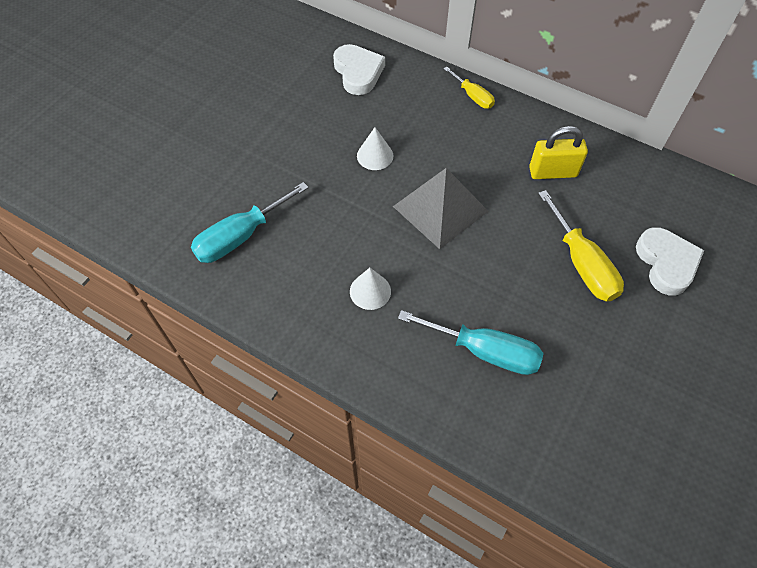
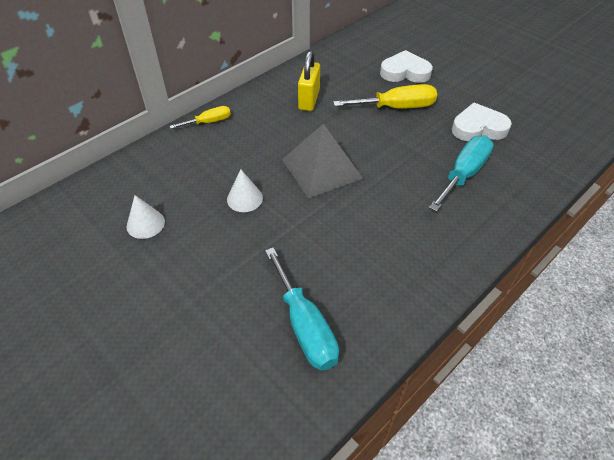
camera: 75 degrees left, 10 degrees down
(358, 72) = (132, 190): white heart -> white heart (478, 128)
(370, 291) = (395, 232): white cone -> white cone (145, 224)

